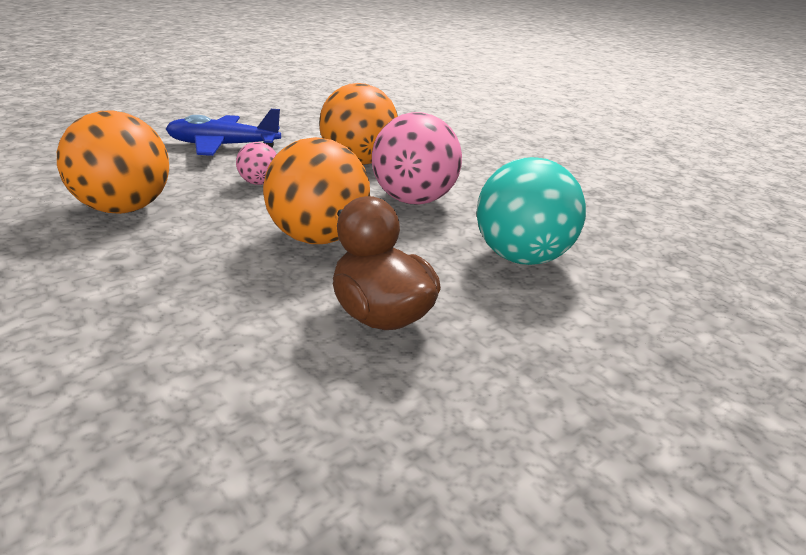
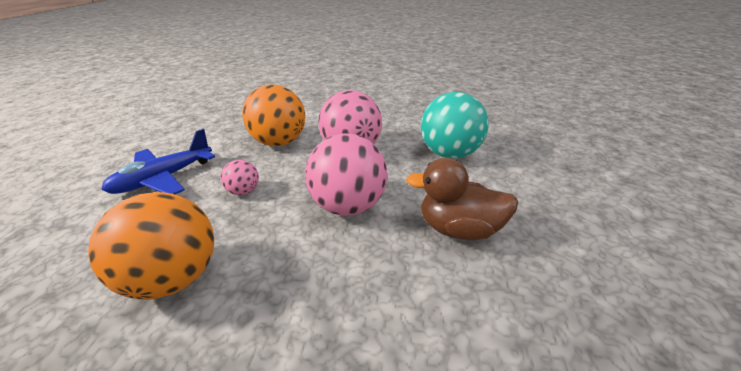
camera: 40 degrees left, 5 degrees up
(317, 238) = (349, 206): orange ball -> pink ball

